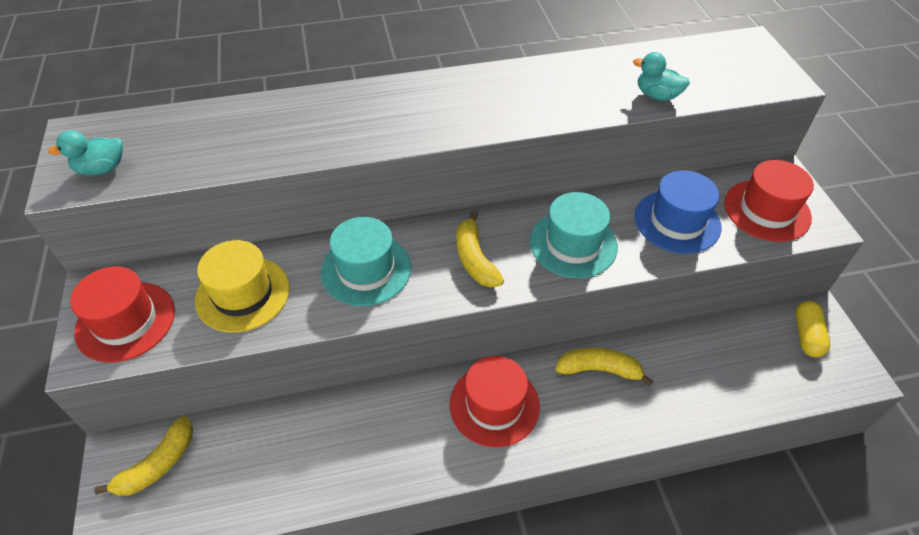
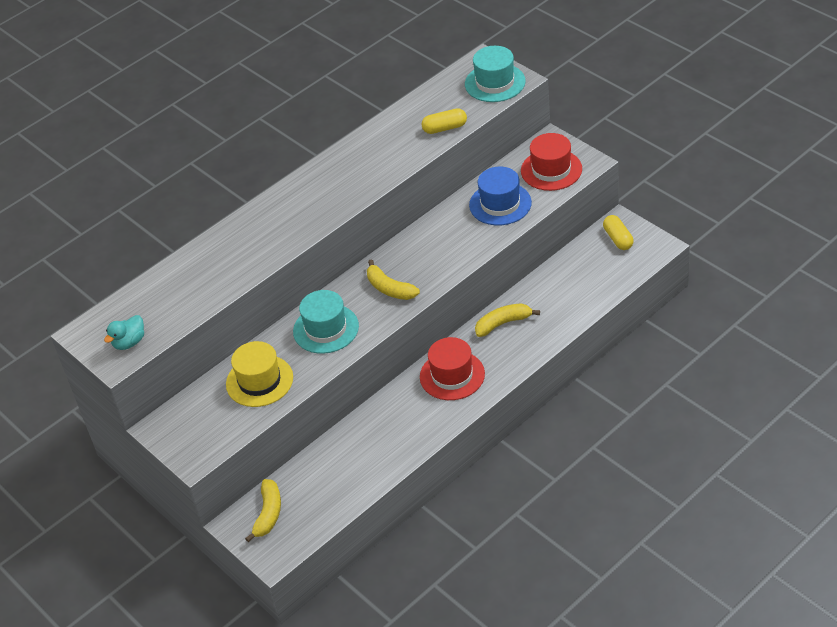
camera: 25 degrees left, 5 degrees down
(125, 321) = (199, 432): red hat -> none
(573, 244) = (444, 249): turquoise hat -> turquoise hat (495, 83)
(657, 95) = (445, 128): turquoise duck -> yellow capsule

